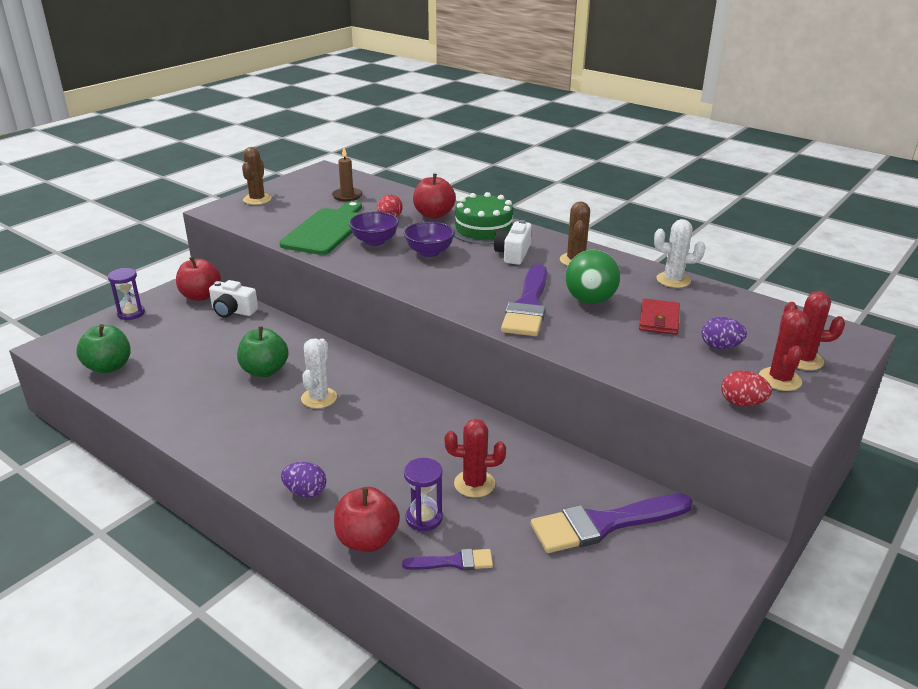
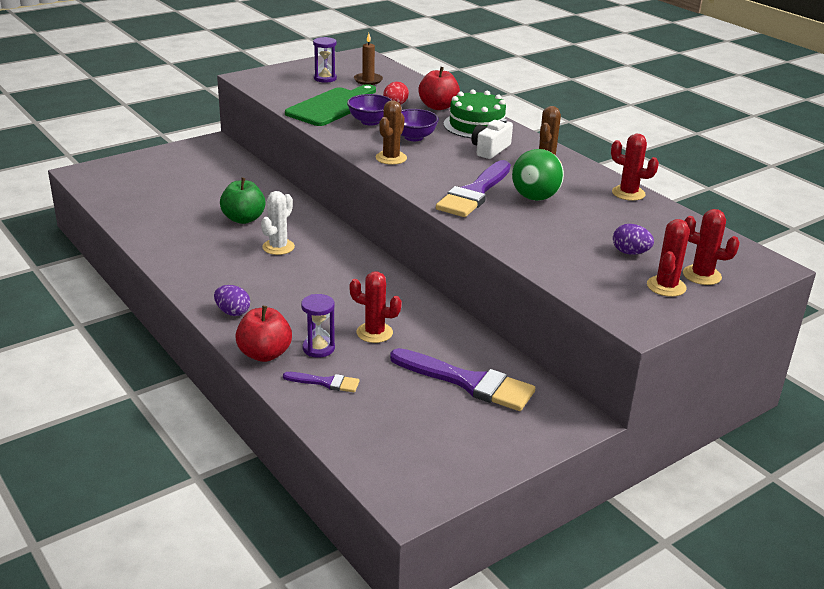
camera: 15 degrees right, 0 degrees up
(109, 367) = (119, 195): green apple -> none
(131, 313) = (154, 157): purple hourglass -> purple hourglass (325, 78)
(200, 296) = (217, 152): red apple -> none
(233, 311) = (239, 168): white camera -> none
(257, 199) = (286, 73): brown cactus -> brown cactus (391, 158)
(604, 524) = (468, 382): purple brush -> purple brush turned 150 degrees counterclockwise
(659, 320) = (588, 222): red wallet -> none
(673, 280) = (628, 193): white cactus -> red cactus
(742, 403) = (614, 298): red egg -> none

